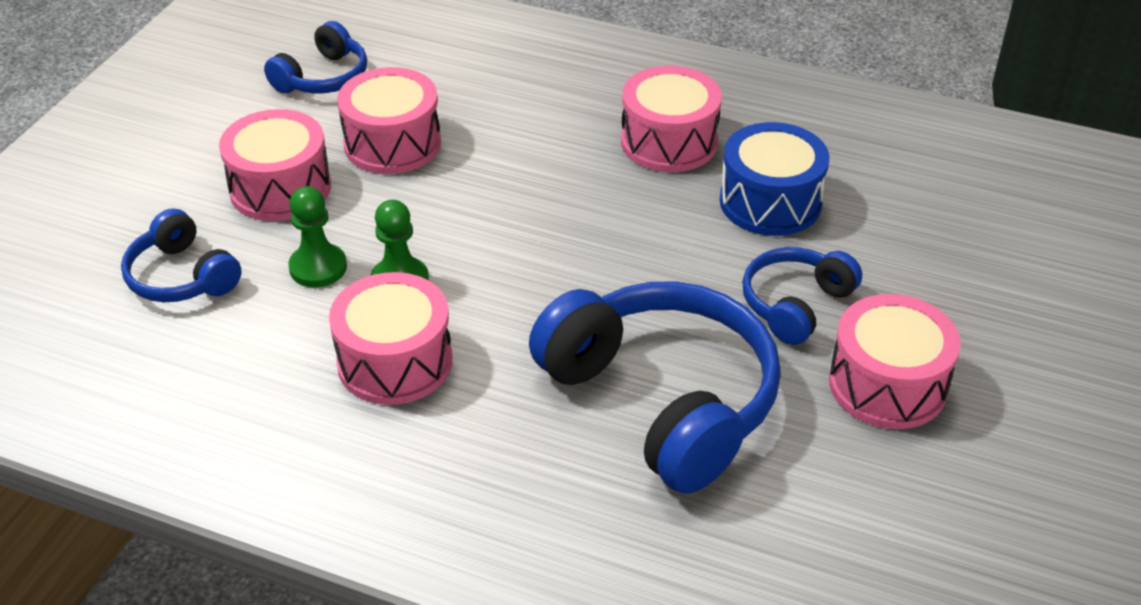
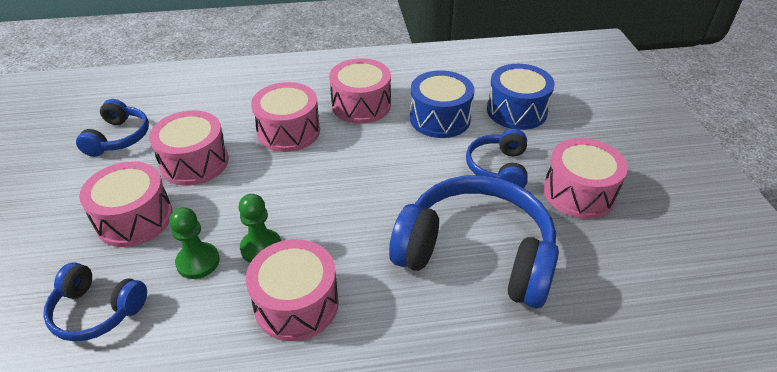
camera: 30 degrees left, 0 degrees up
(539, 144) = (288, 131): none -> pink drum
(903, 233) = (516, 111): none -> blue drum

